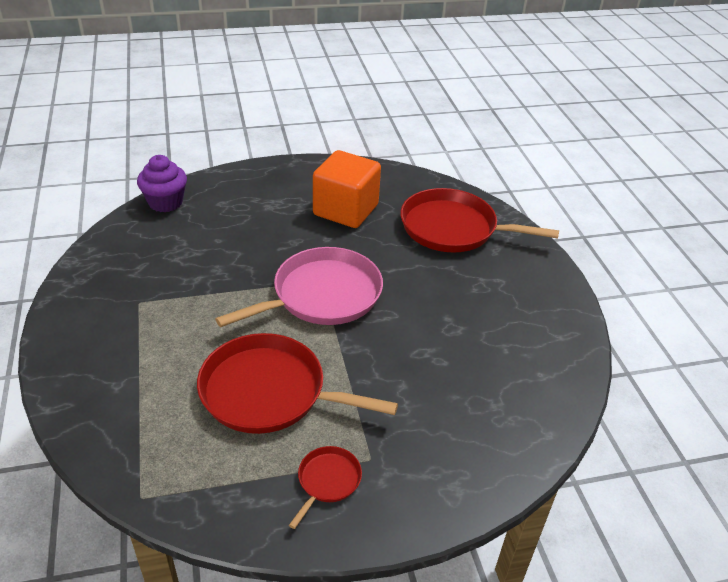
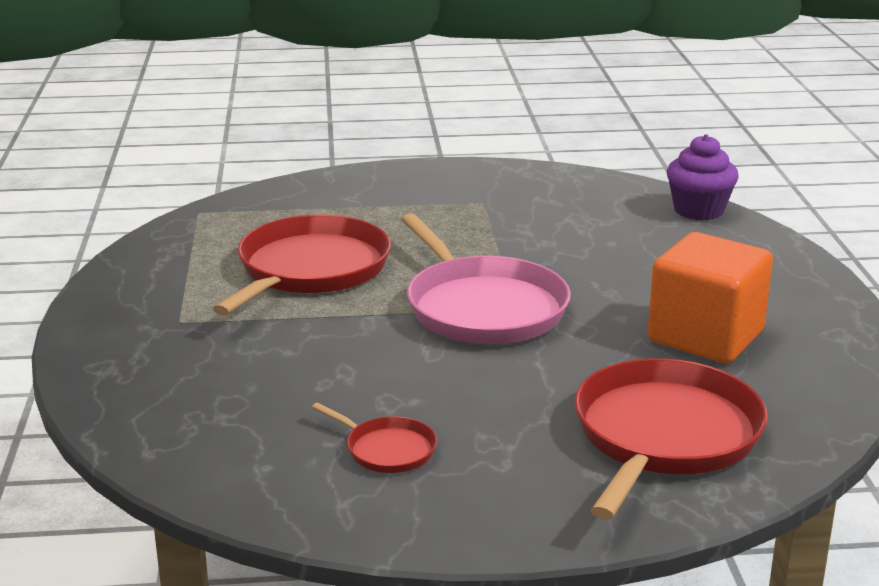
camera: 100 degrees right, 15 degrees down
(327, 481) = (165, 296): red pan -> red pan (387, 449)

